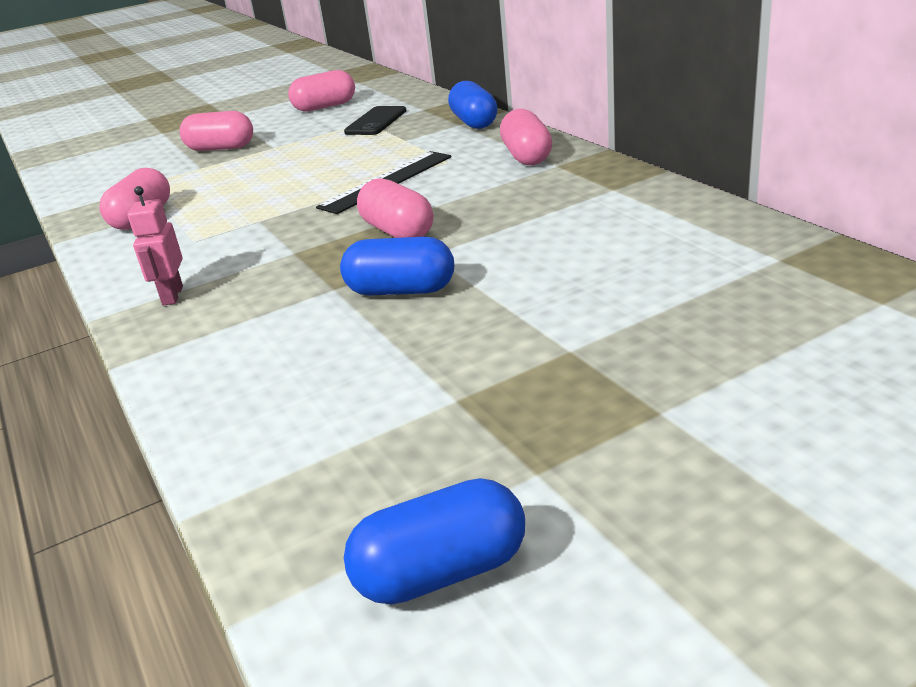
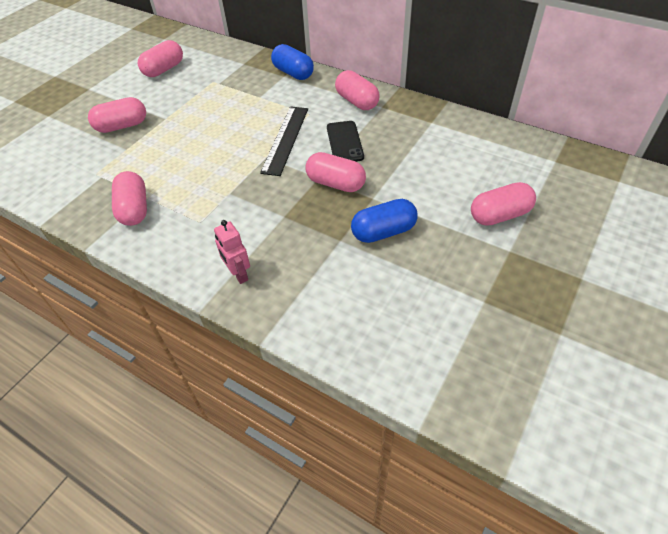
camera: 30 degrees left, 20 degrees up
(376, 121) = (220, 81): black phone -> black phone (345, 142)
(441, 572) = (570, 405): blue capsule -> none
(601, 305) = (499, 215): none -> pink capsule

